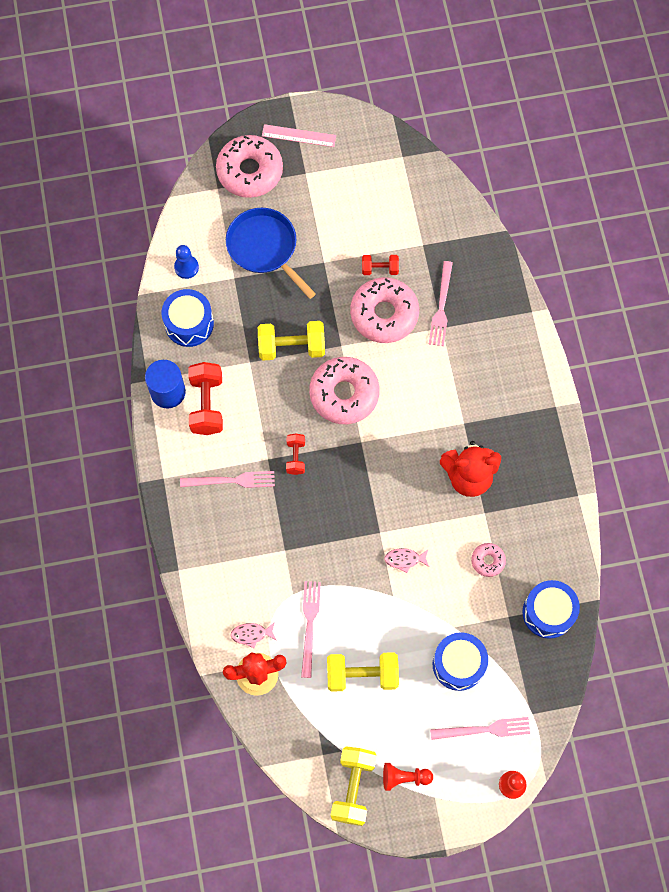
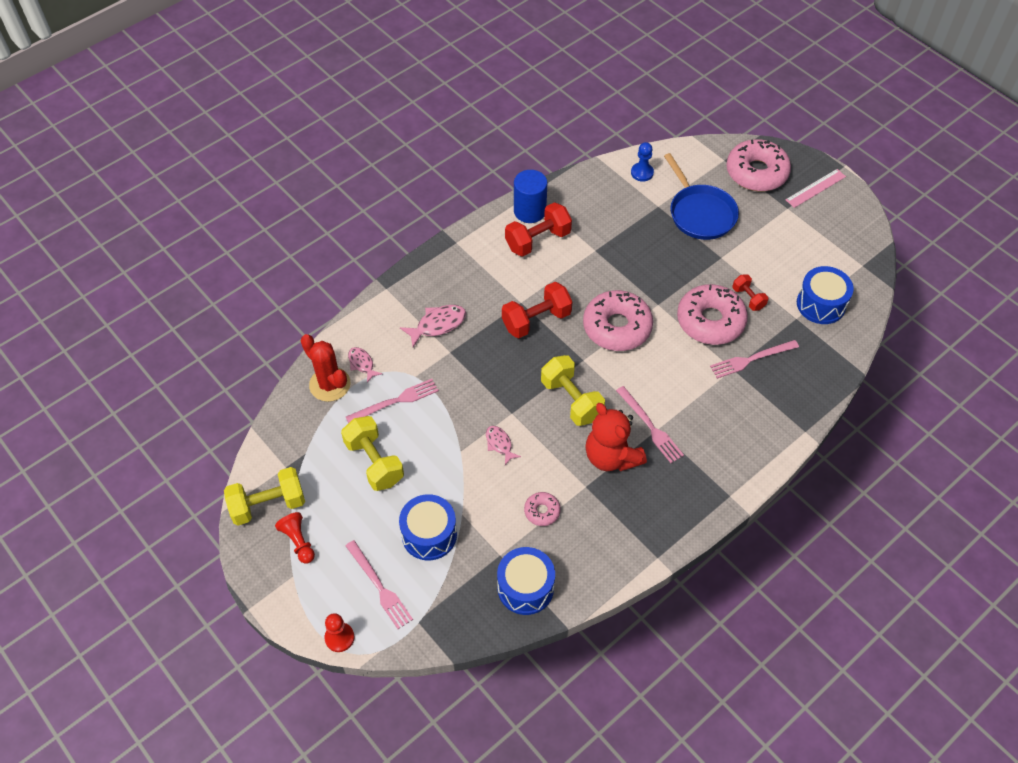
camera: 60 degrees right, 15 degrees down
(189, 324) = (596, 197): blue drum -> blue drum (821, 304)
(231, 480) = (485, 287): pink fork -> pink fork (650, 427)
(248, 545) = (438, 325): none -> pink fish
(265, 248) = (700, 213): blue pan -> blue pan turned 135 degrees clockwise
(291, 347) = (630, 271): yellow dumbbell -> yellow dumbbell (571, 400)
(295, 457) = (536, 320): red dumbbell -> red dumbbell, size x1.77
(299, 135) = (815, 188): pink ruler -> pink ruler turned 75 degrees clockwise

